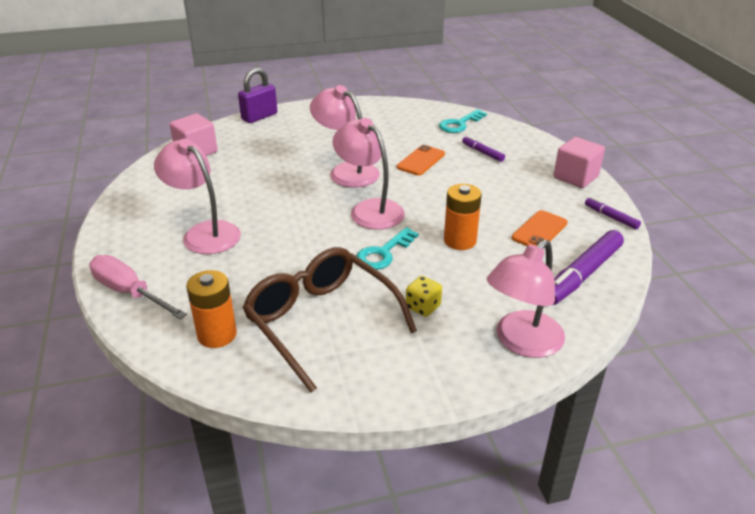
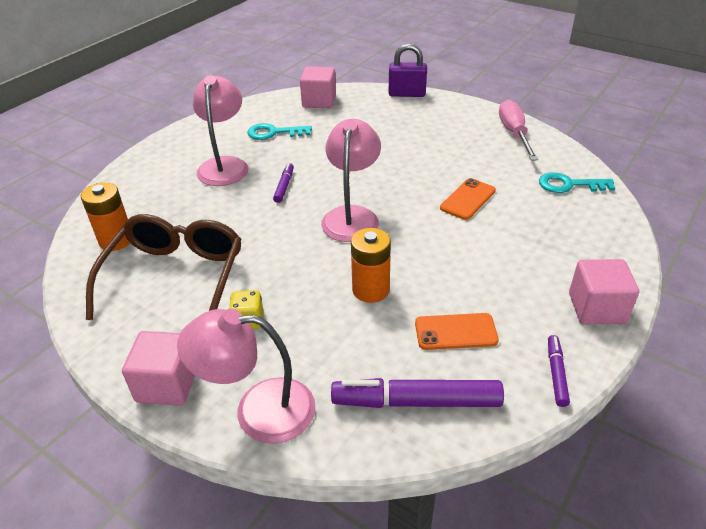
camera: 50 degrees right, 5 degrees up
(129, 292) = (127, 180): pink screwdriver -> pink screwdriver (514, 134)
(346, 171) = (391, 174): pink lamp -> none
(383, 253) = (299, 258): turquoise key -> turquoise key (274, 133)
(421, 161) = (467, 199): orange phone -> orange phone turned 45 degrees counterclockwise
(446, 376) = (167, 384): none -> pink cube
(482, 152) = (540, 225): purple marker -> purple marker (284, 186)

